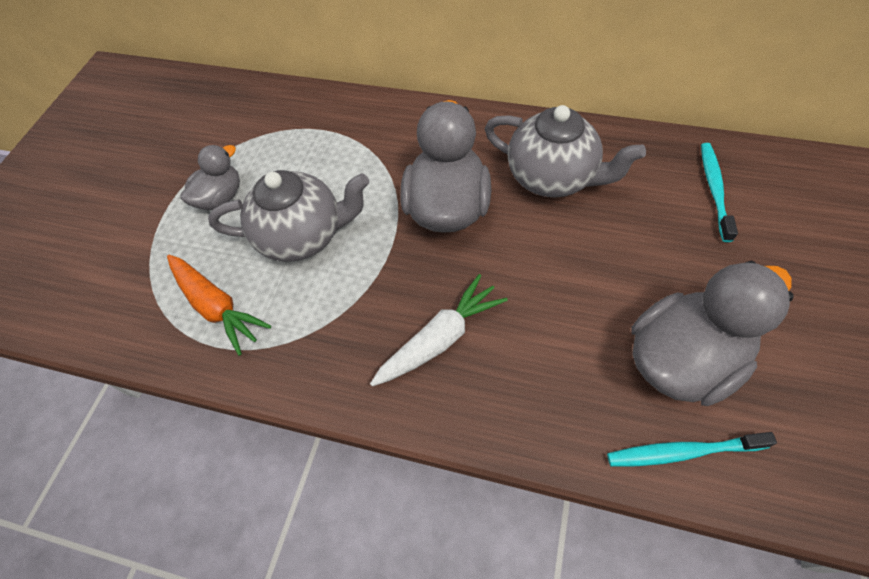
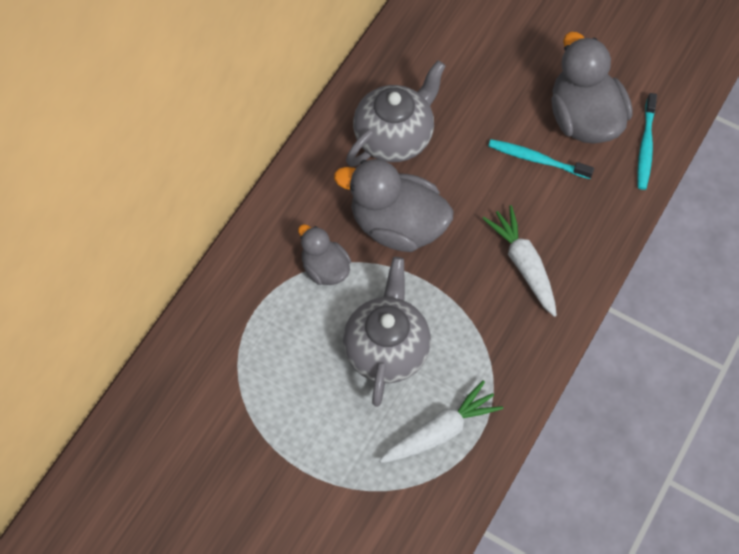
camera: 80 degrees left, 5 degrees up
(216, 307) = (440, 431): orange carrot -> white carrot
(220, 198) = (311, 418): grey duck -> grey duck (325, 268)
(714, 190) = (449, 34): turquoise toothbrush -> turquoise toothbrush (537, 159)

